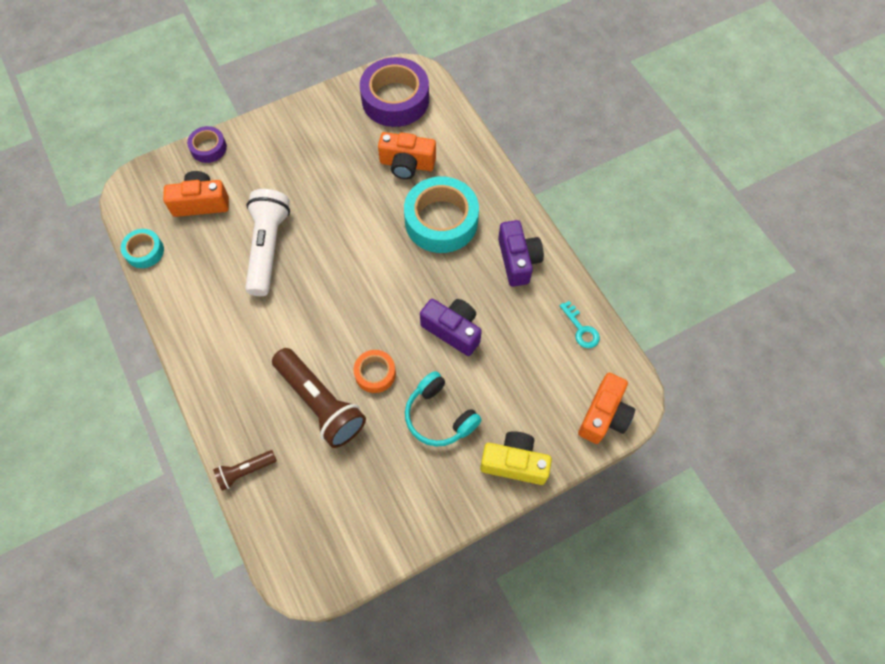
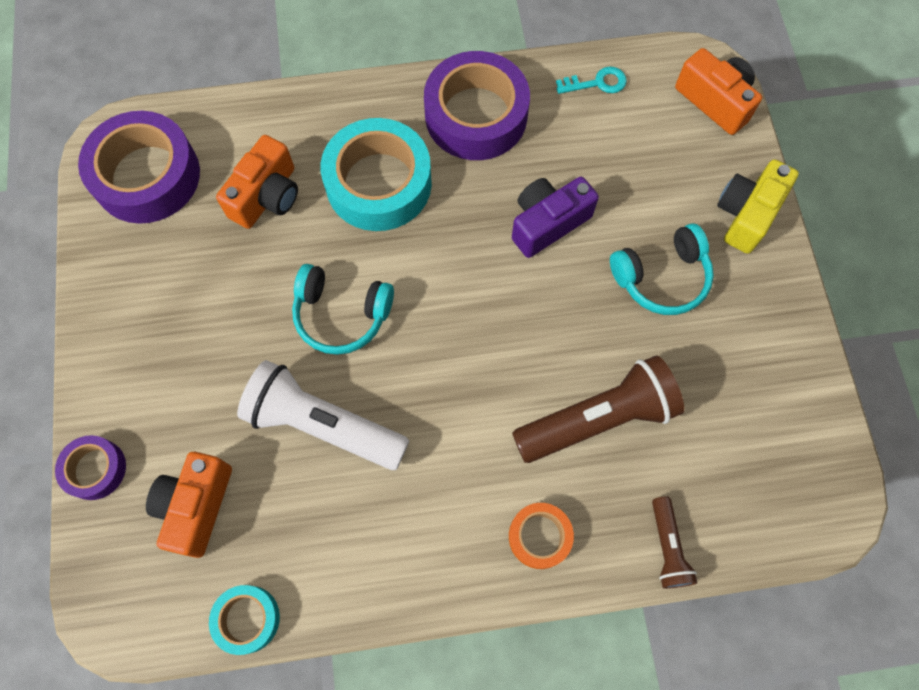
camera: 70 degrees left, 5 degrees up
(342, 232) = (341, 314): none -> turquoise headphones
(375, 373) = (577, 336): orange tape -> orange tape (539, 536)
(518, 260) = (476, 115): purple camera -> purple tape

